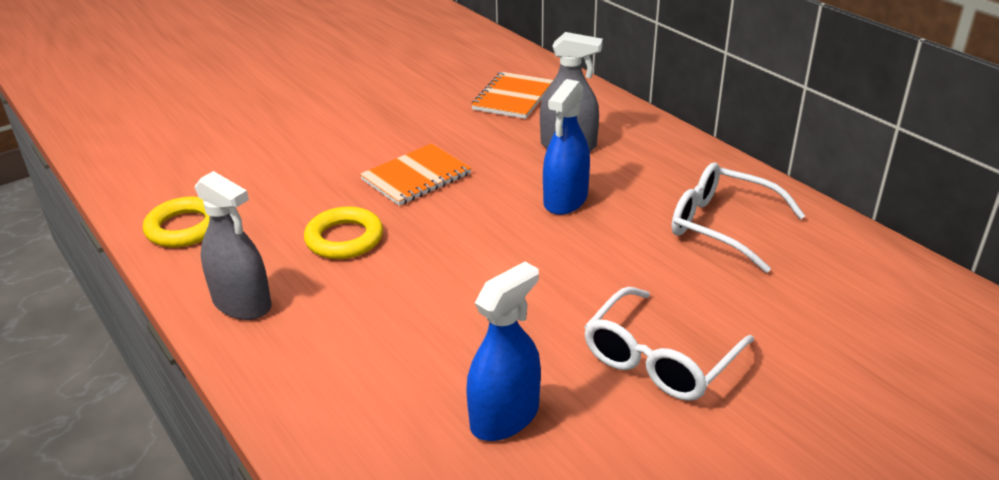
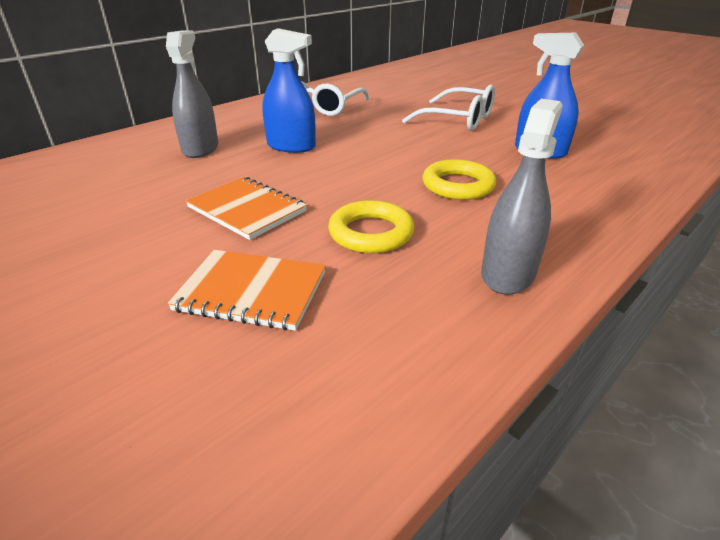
camera: 100 degrees left, 0 degrees up
(184, 228) = (380, 372): yellow ring -> yellow ring (458, 185)
(513, 97) = (82, 176): orange notebook -> orange notebook (251, 291)

